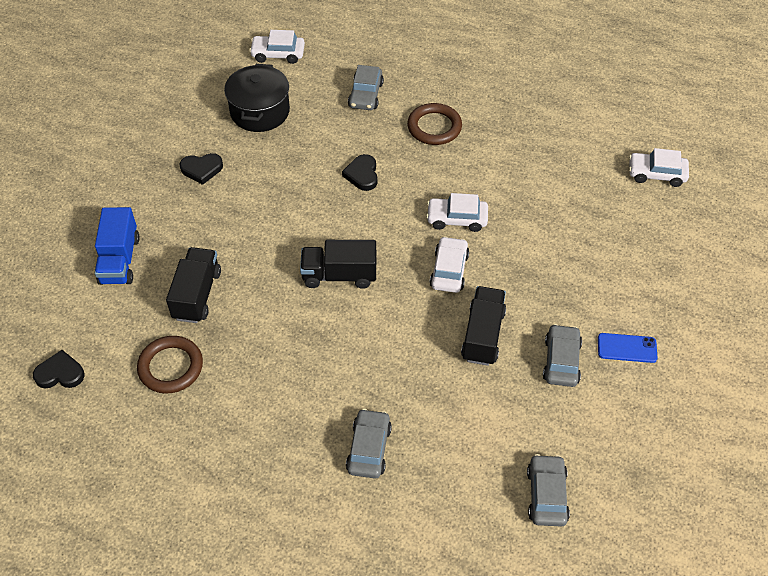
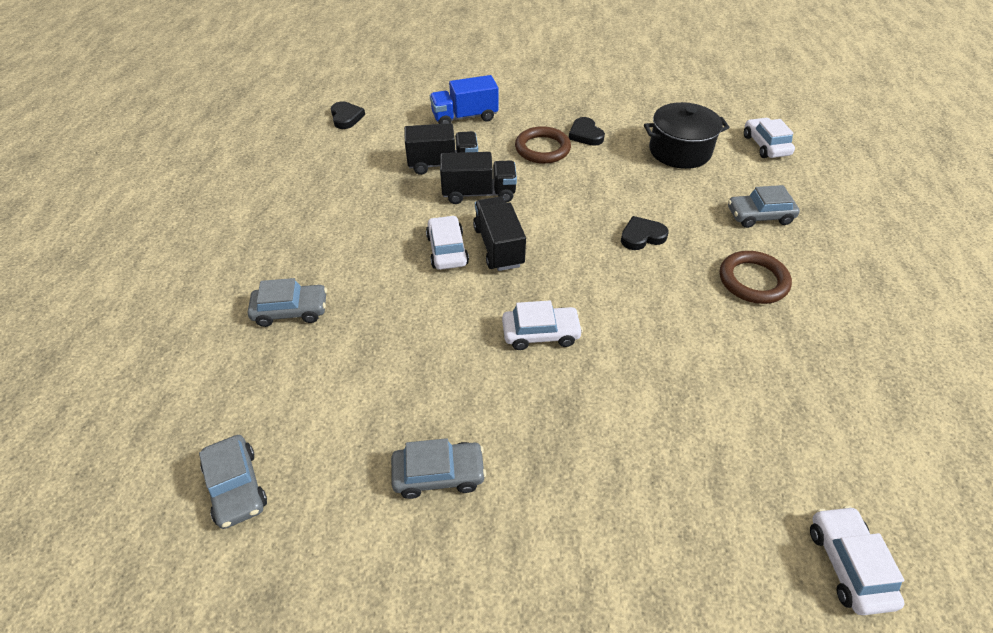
camera: 75 degrees right, 5 degrees down
(171, 367) = (363, 168): brown ring -> brown ring (542, 149)
(457, 219) = (621, 327): white car -> white car (447, 250)
(483, 335) = (456, 382): black truck -> black truck (479, 193)
(547, 495) = (236, 487): grey car -> grey car turned 75 degrees clockwise
(627, 348) = (481, 558): blue phone -> none

